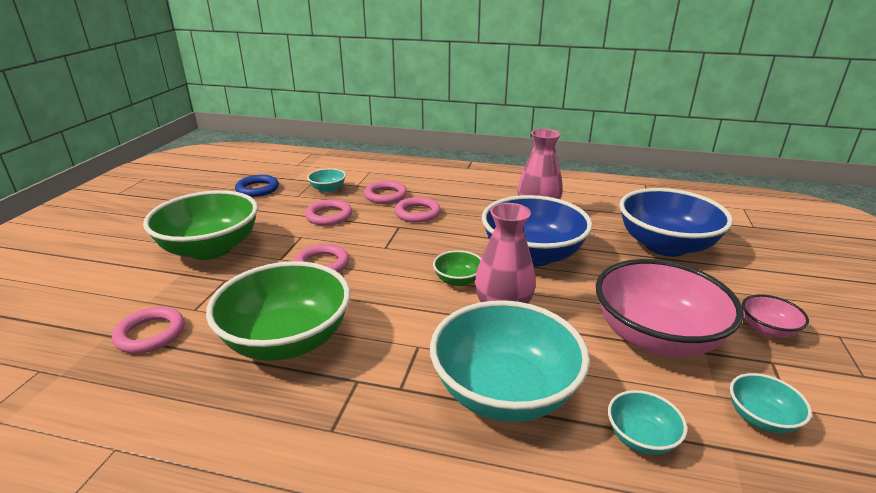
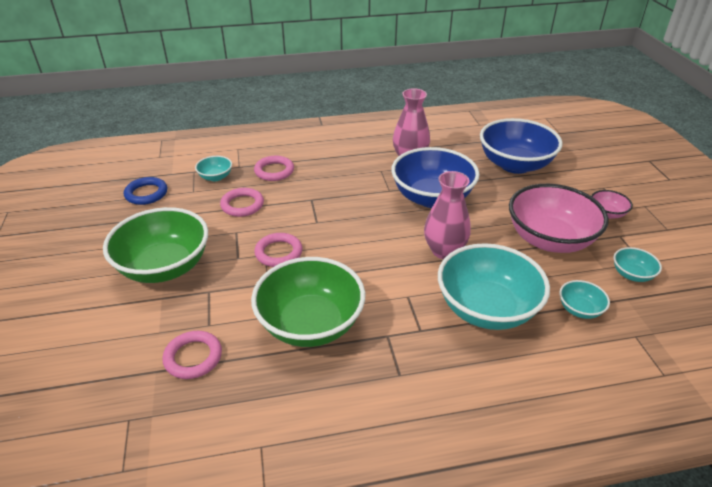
camera: 25 degrees left, 10 degrees up
(417, 213) = (316, 182): pink ring -> none
(458, 280) = (395, 235): green bowl -> none

